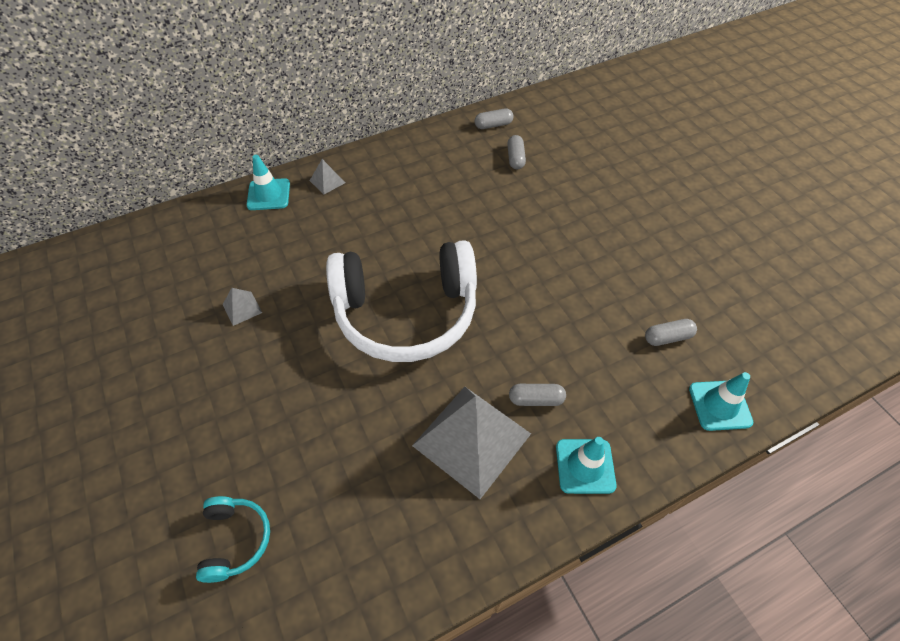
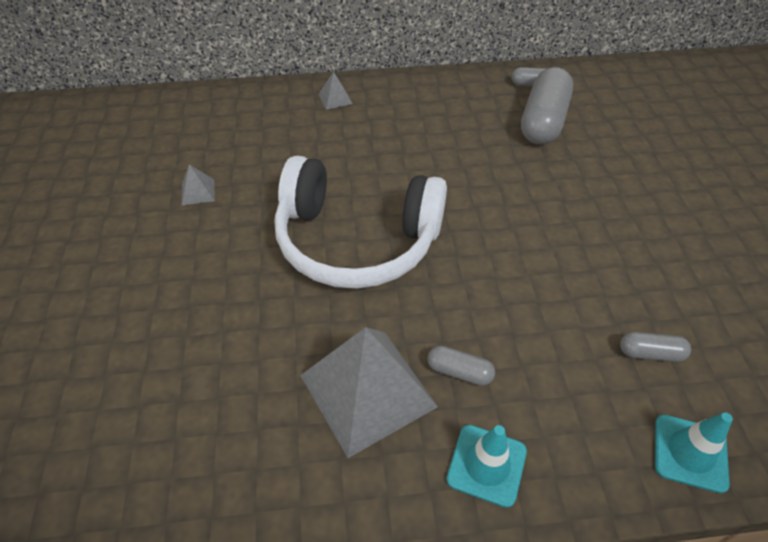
camera: 20 degrees right, 5 degrees down
(235, 540) = (81, 408): turquoise headphones -> none
(268, 194) = (273, 97): turquoise traffic cone -> none
(515, 158) = (543, 121): grey capsule -> grey capsule, size x2.12

